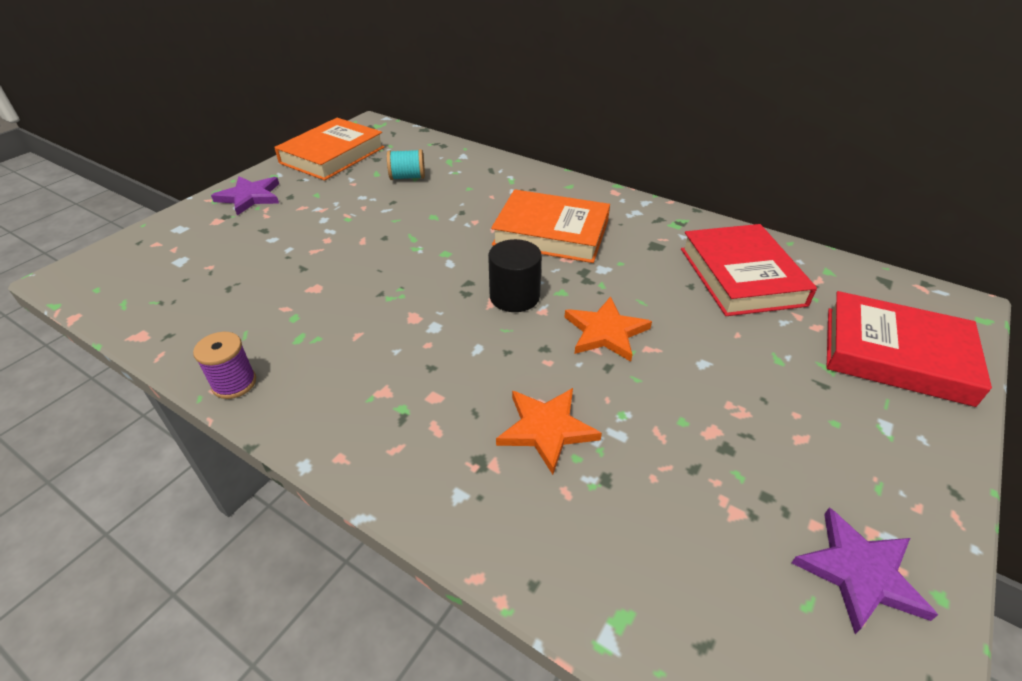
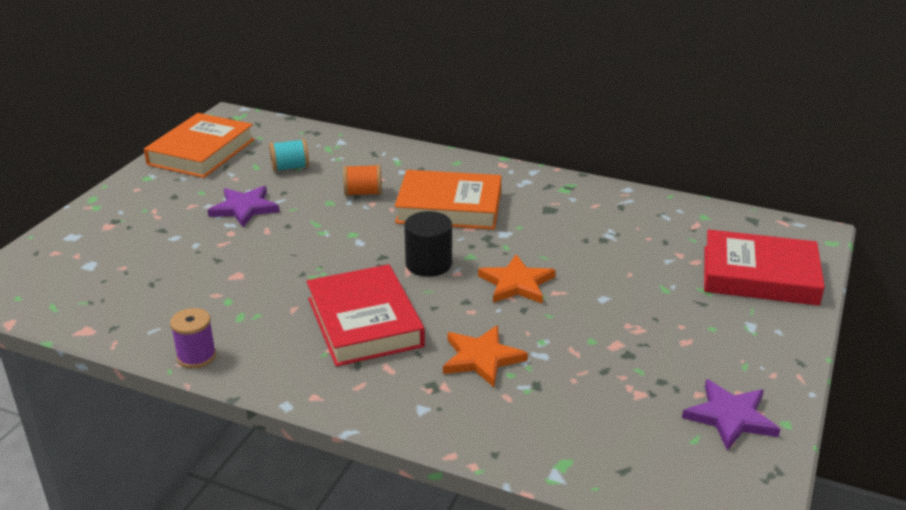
camera: 10 degrees left, 10 degrees down
(250, 197) = (131, 200): purple star -> purple star (244, 208)
(469, 210) = (363, 193): none -> orange spool
(741, 276) = (628, 228): red book -> red book (364, 322)

